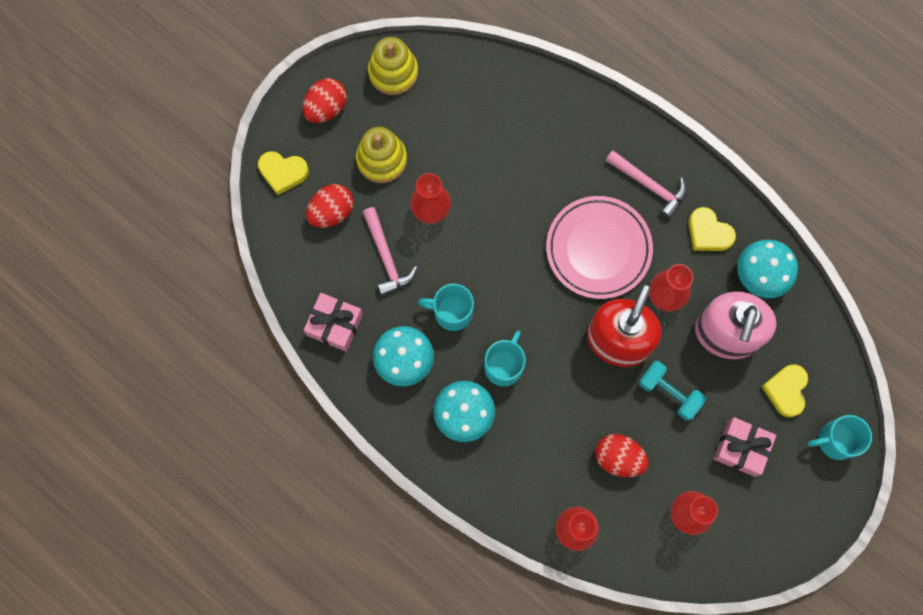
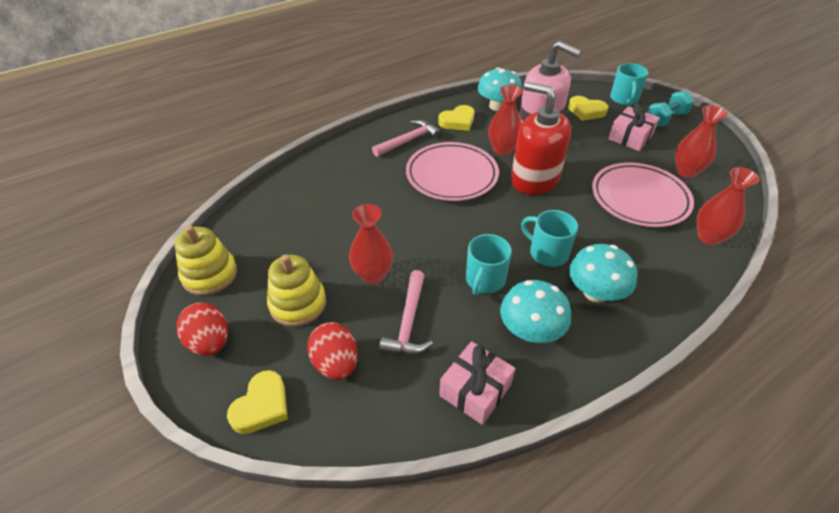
camera: 75 degrees left, 30 degrees down
(386, 257) = (408, 322): pink hammer -> pink hammer turned 105 degrees clockwise
(618, 458) = (639, 198): red egg -> pink plate
(669, 393) = (583, 162): turquoise dumbbell -> turquoise dumbbell (665, 119)

